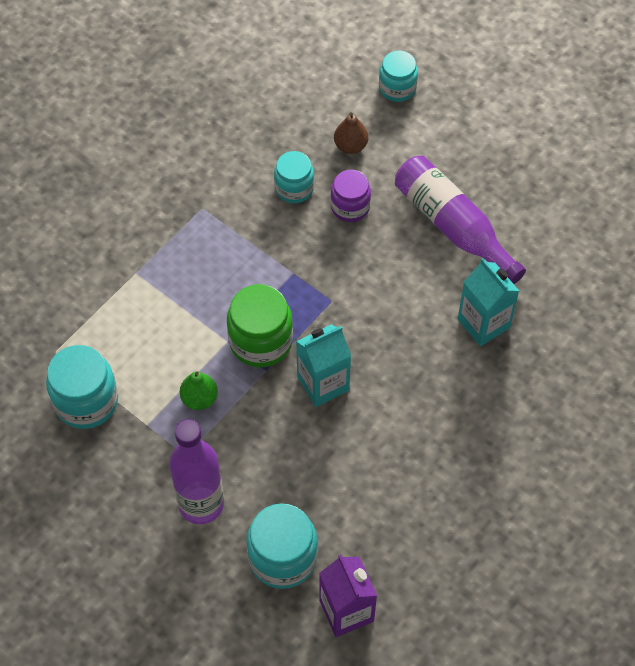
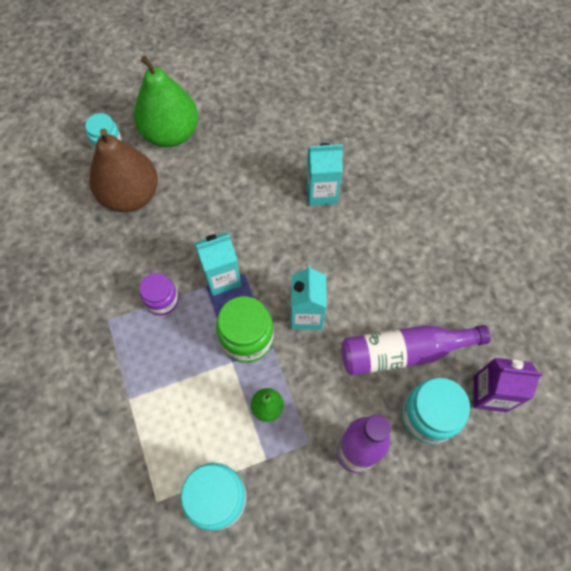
camera: 60 degrees left, 5 degrees up
(294, 188) = (138, 249): turquoise jar -> none
(313, 282) = (222, 278): none -> turquoise carton
(350, 146) = (131, 196): brown pear -> brown pear, size x2.29
(350, 207) = (179, 222): purple jar -> purple jar (162, 300)
(452, 137) = (171, 134): none -> green pear
(453, 226) = (238, 170): purple bottle -> purple bottle (404, 352)

